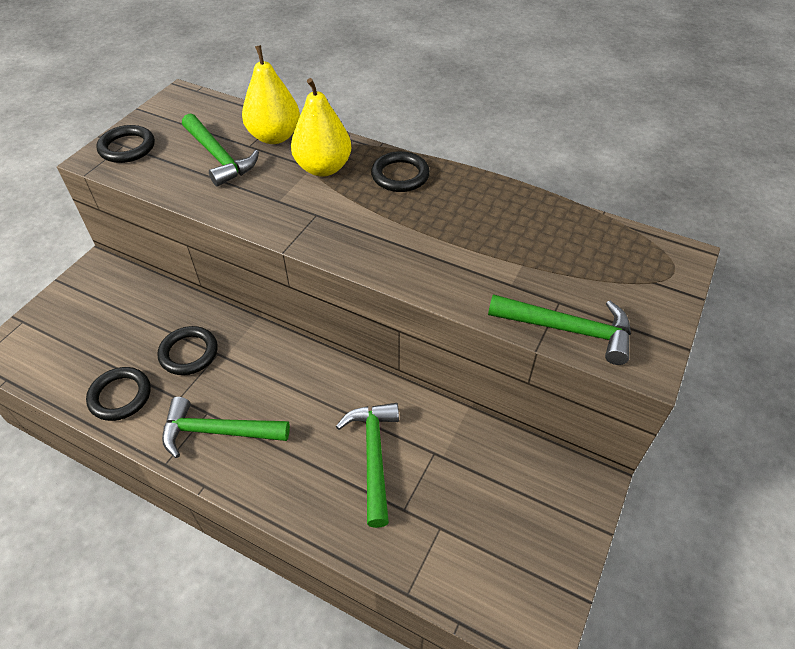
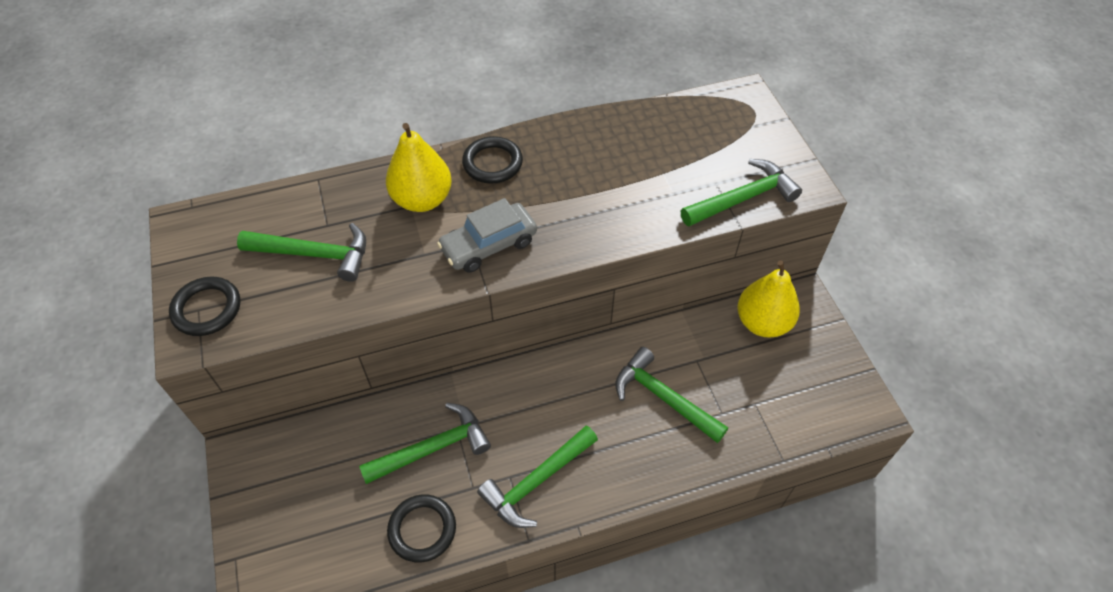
camera: 45 degrees left, 5 degrees up
(189, 353) = (433, 448): black ring -> green hammer
(274, 136) = (339, 201): yellow pear -> yellow pear (762, 322)
(325, 224) = (489, 245): none -> grey car

